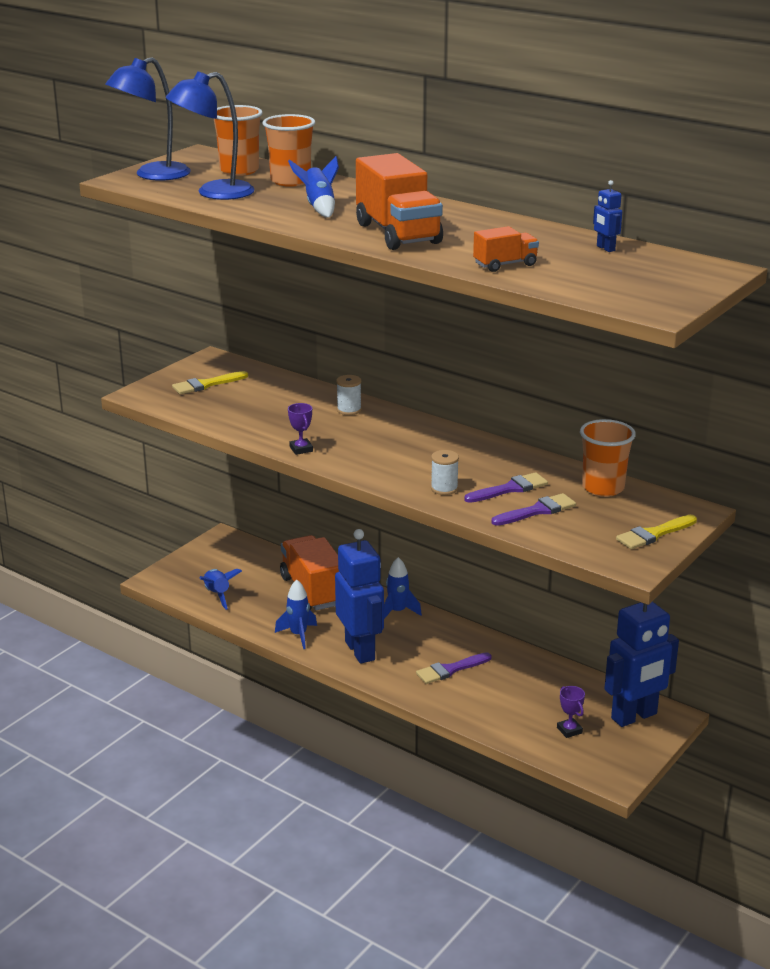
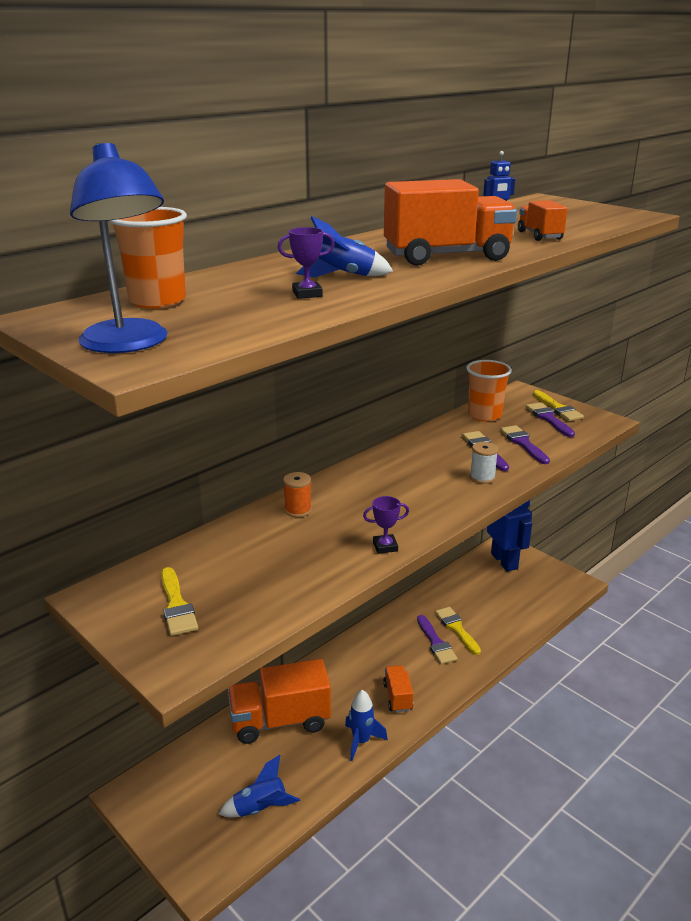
camera: 80 degrees left, 0 degrees up
(214, 193) = (251, 315): blue lamp -> none
(290, 181) = (229, 282): orange cup -> none
(349, 410) = (298, 510): white spool -> orange spool
(360, 651) = (397, 697): blue robot -> orange truck
(397, 612) = (336, 663): blue rocket -> none
(480, 682) = (456, 628): none -> yellow brush
(569, 730) = (522, 593): purple trophy -> purple trophy (307, 294)
(617, 527) = (548, 419): none -> purple brush

